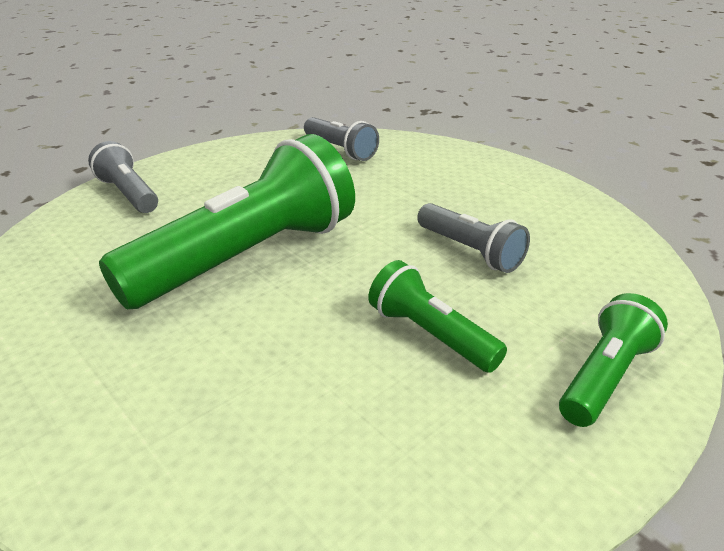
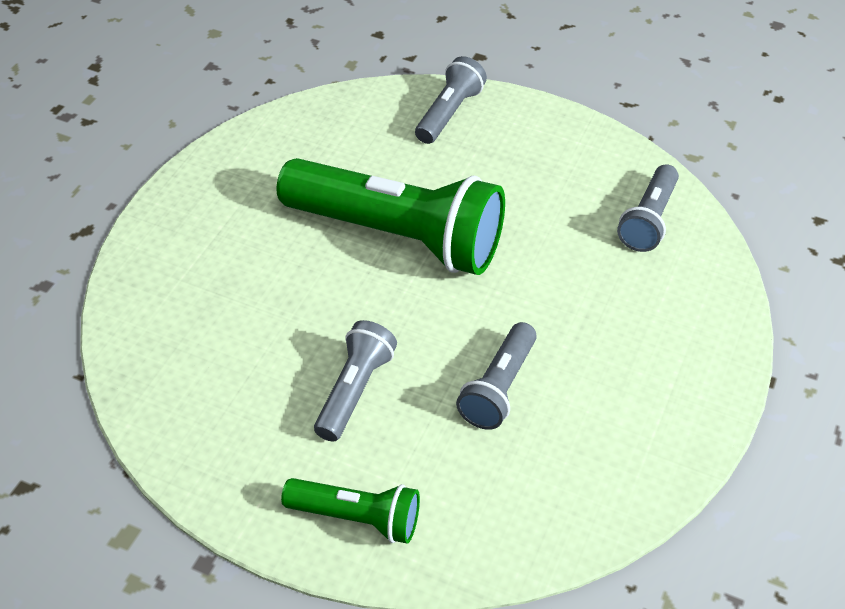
camera: 65 degrees right, 15 degrees up
(430, 334) = (354, 390): green flashlight -> grey flashlight

